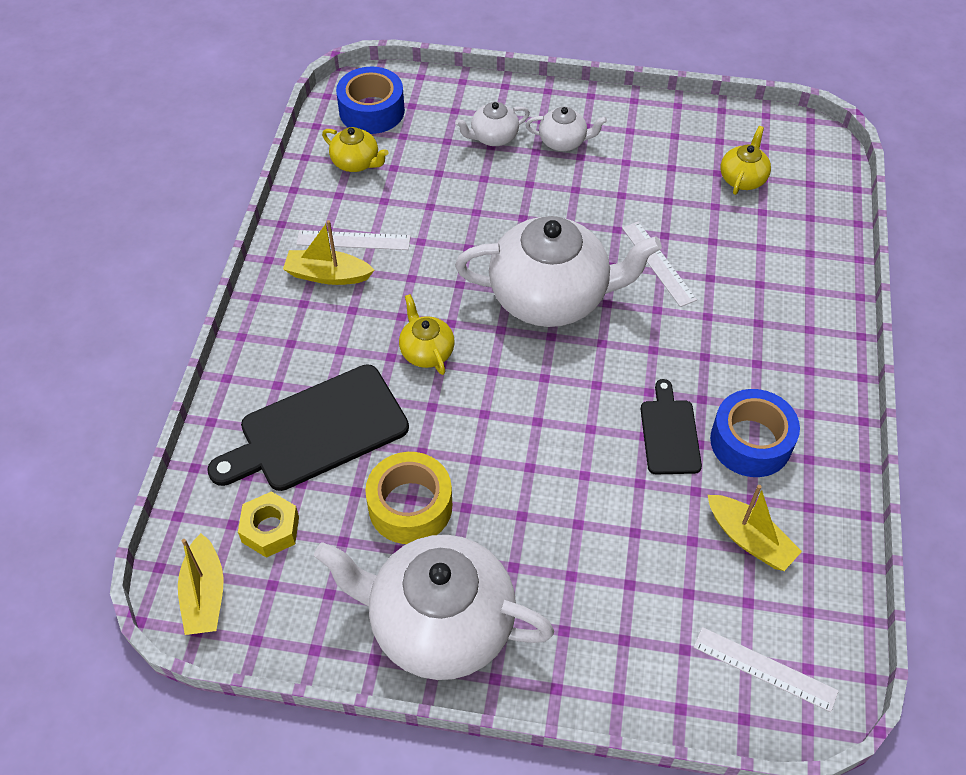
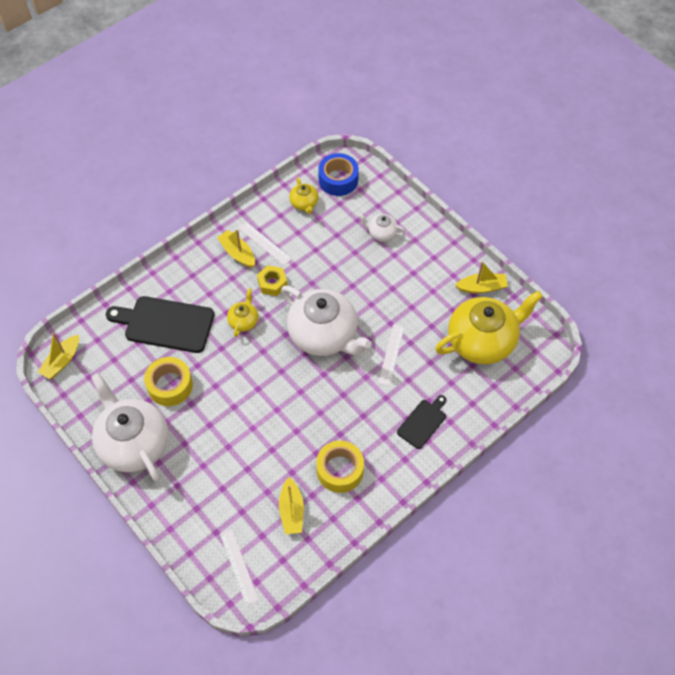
camera: 40 degrees right, 5 degrees up
(270, 529) = (109, 353): yellow nut -> yellow nut (272, 283)
(563, 142) = (413, 259): white teapot -> none
(669, 433) = (308, 438): black cutting board -> black cutting board (423, 422)
(676, 123) = (481, 287): none -> yellow boat
(742, 178) = (482, 341): yellow teapot -> yellow teapot, size x2.22
(750, 442) = (340, 470): blue tape -> yellow tape

